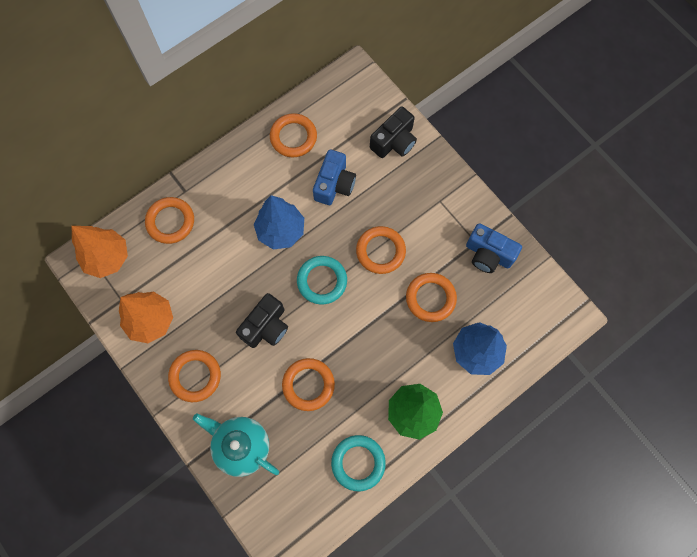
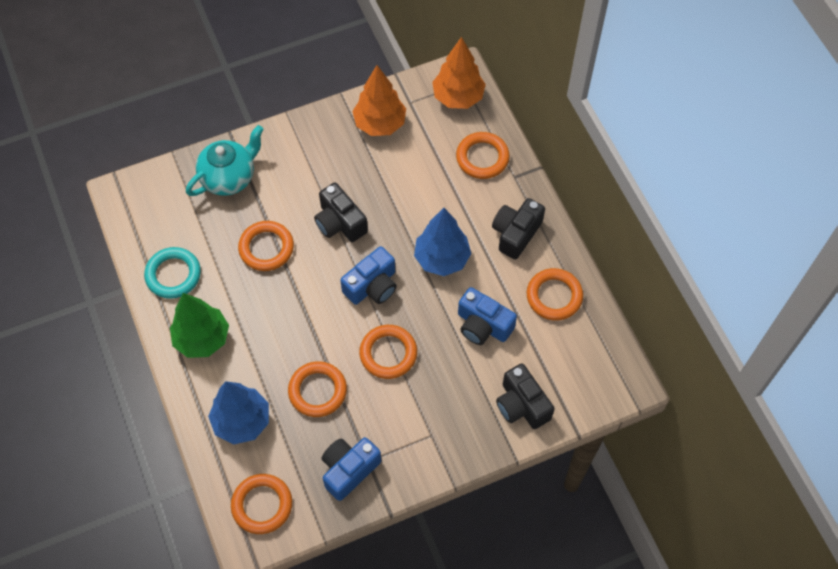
camera: 105 degrees right, 10 degrees down
(195, 376) = (311, 151): orange ring -> orange ring (262, 505)
(242, 178) = (515, 233): none -> black camera
(322, 281) = (372, 286): turquoise ring -> blue camera

